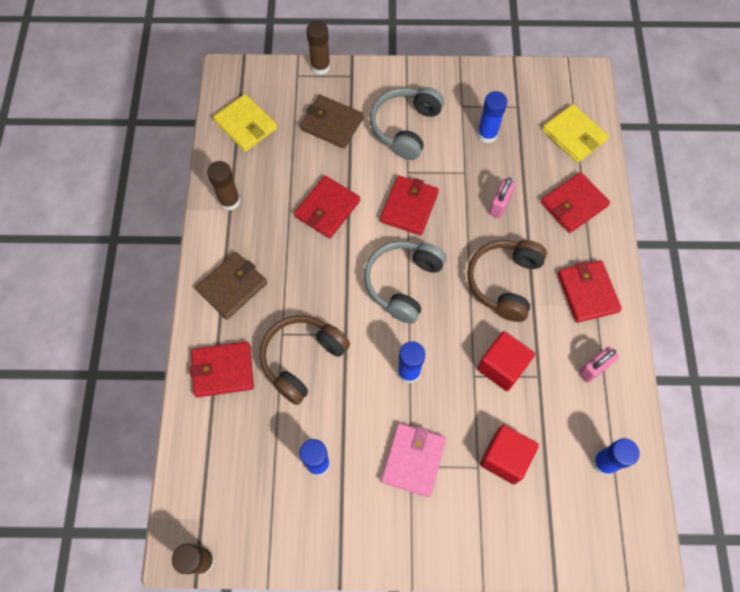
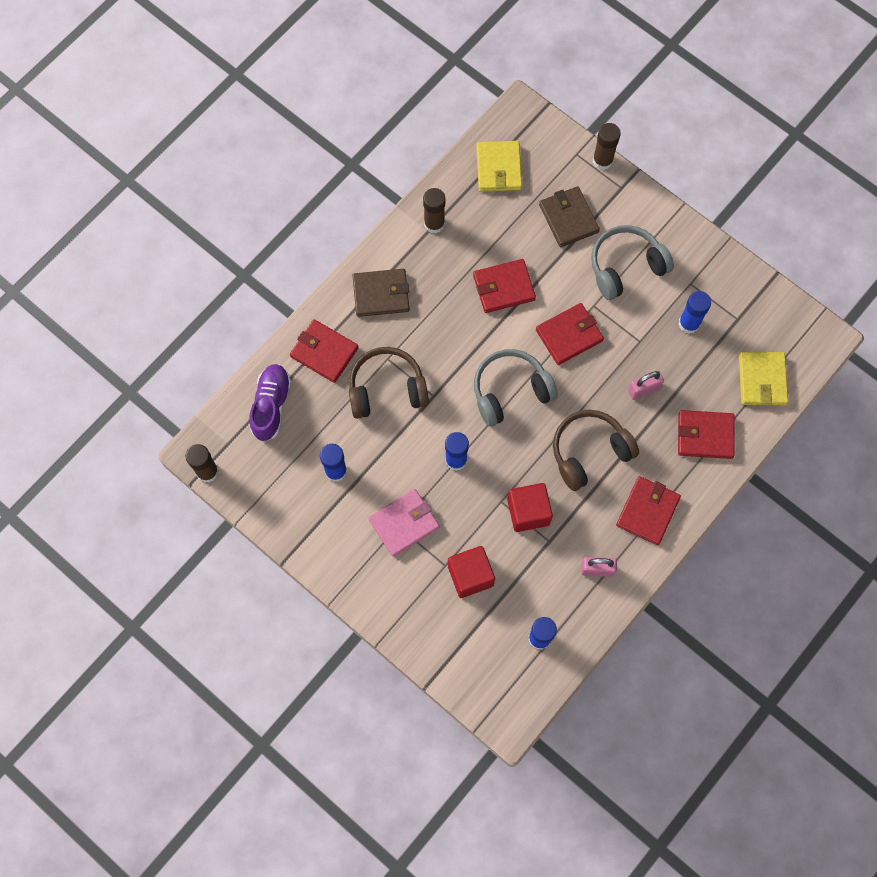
camera: 40 degrees right, 5 degrees up
(213, 453) = (271, 406): none -> purple shoe

